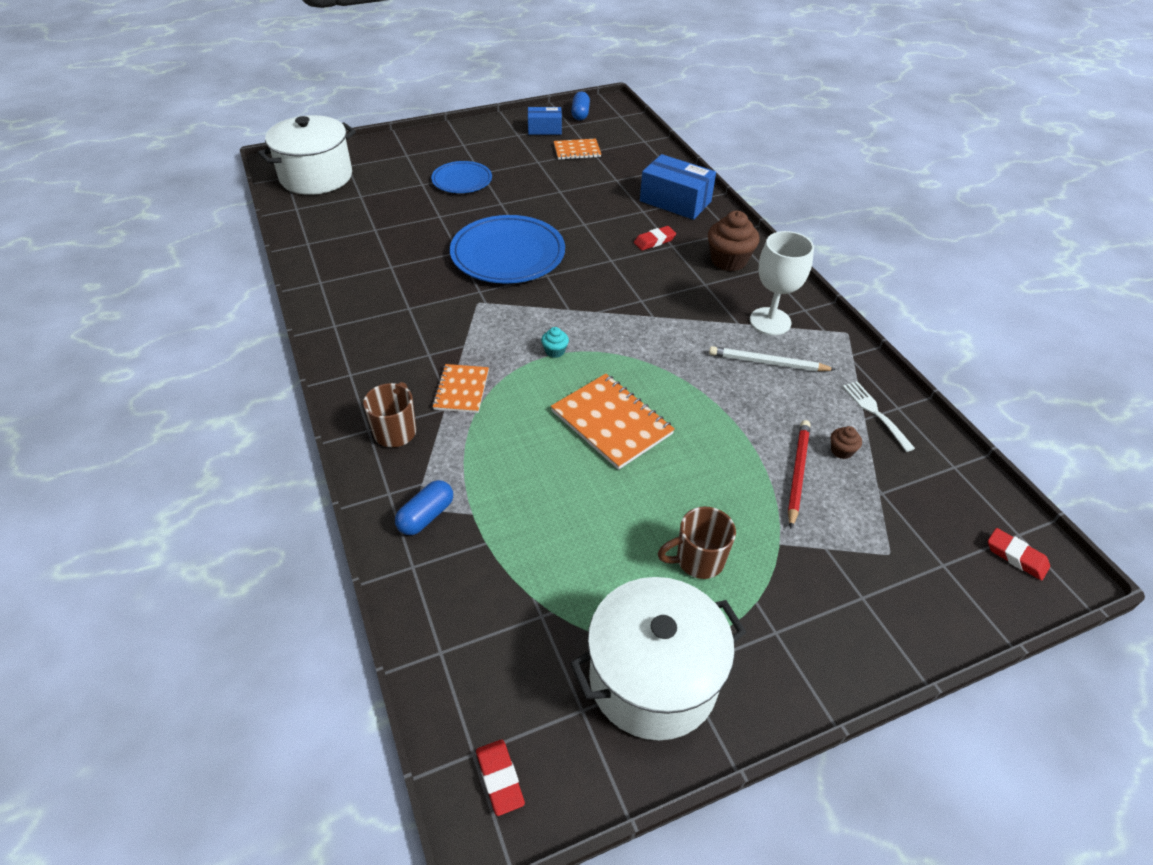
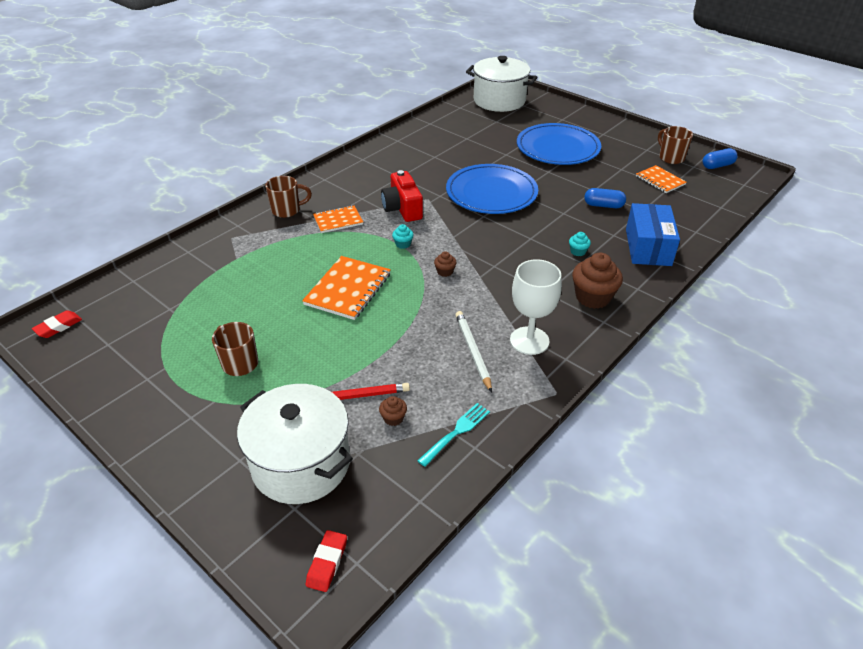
camera: 65 degrees right, 5 degrees down
(426, 516) = (226, 243): blue capsule -> blue capsule (603, 205)
(462, 180) = (557, 148): blue plate -> blue plate, size x1.70
(481, 328) = (402, 208): none -> red camera
(544, 129) = (670, 158): blue box -> brown mug
(628, 337) = (445, 272): none -> brown cupcake
(653, 678) = (136, 367): white pot -> white pot (301, 463)
(654, 241) = (578, 251): red eraser -> turquoise cupcake
(876, 413) = (456, 433): white fork -> turquoise fork

